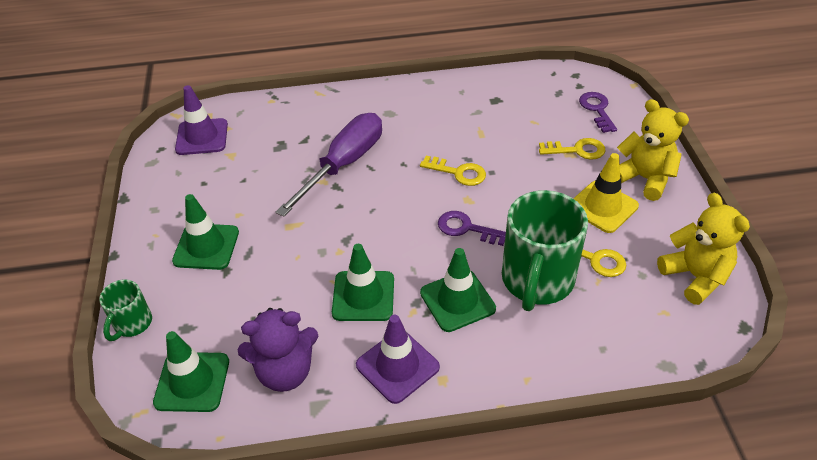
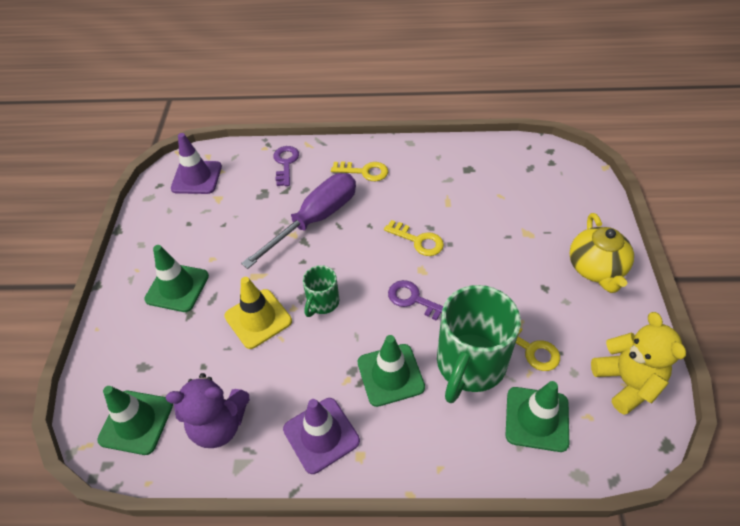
camera: 10 degrees right, 5 degrees up
(132, 324) = (98, 356): green mug -> green mug (322, 302)
(363, 296) = (305, 357): green traffic cone -> green traffic cone (537, 419)
(577, 150) = (536, 230): yellow key -> yellow key (364, 171)
(597, 110) = (564, 190): purple key -> purple key (285, 163)
(602, 207) = (549, 294): yellow traffic cone -> yellow traffic cone (258, 318)
(644, 178) = (596, 269): yellow teddy bear -> yellow teapot

